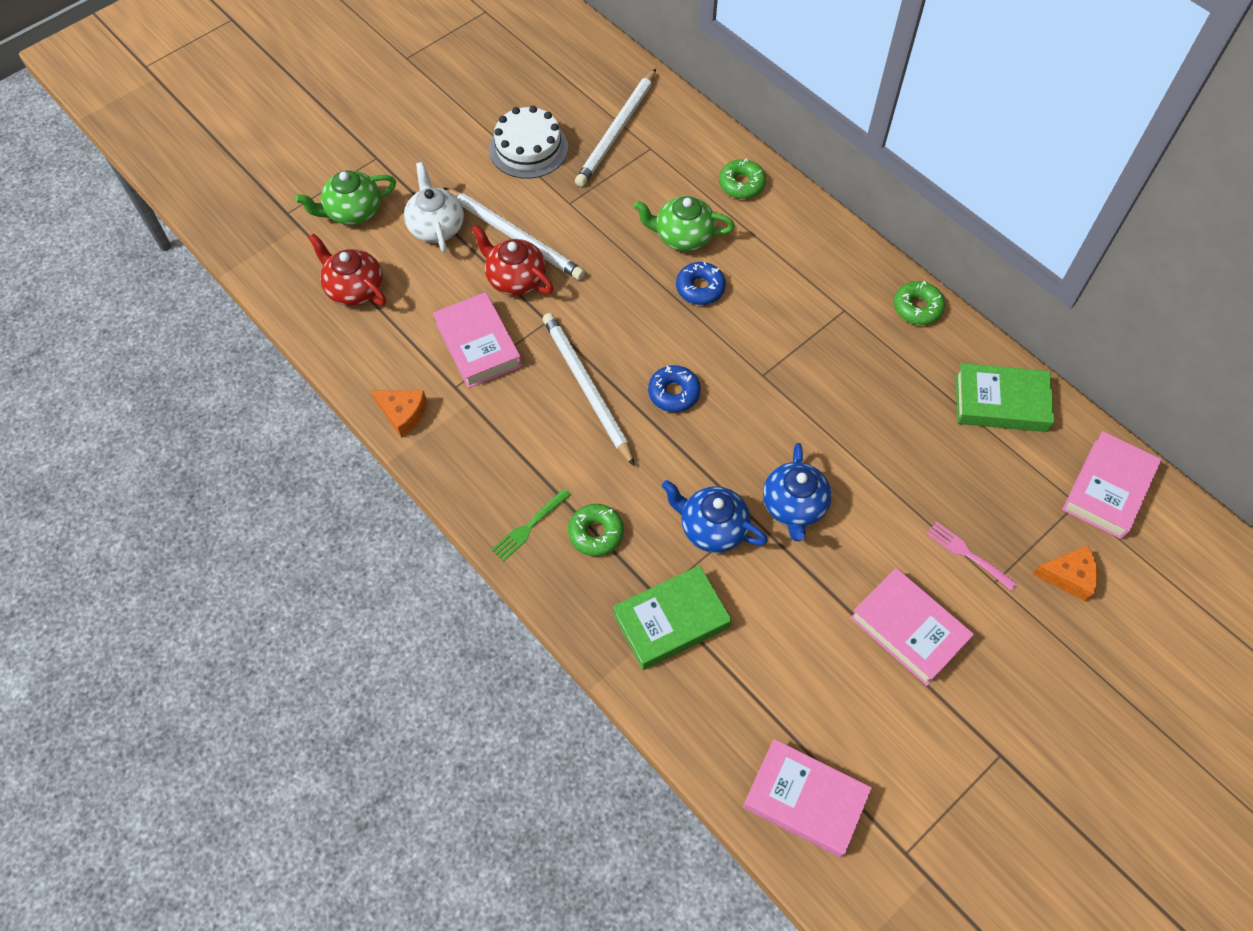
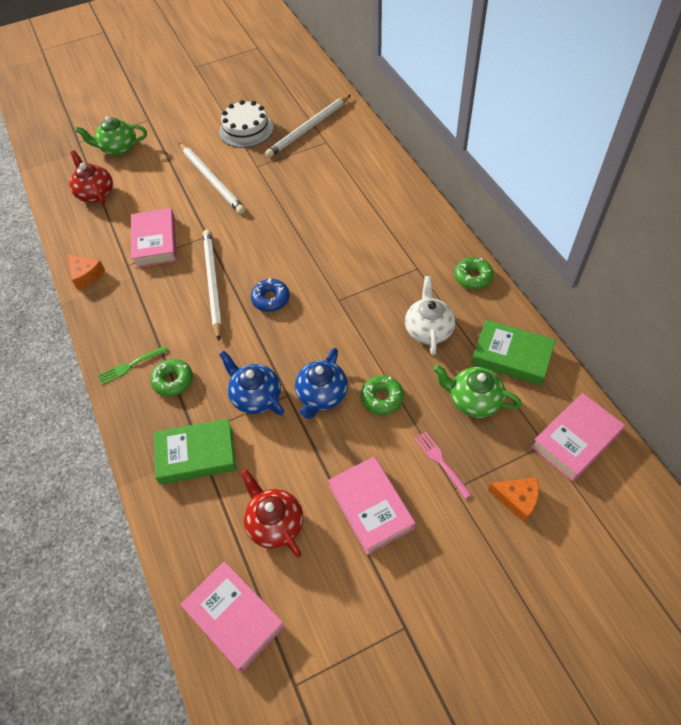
camera: 20 degrees right, 5 degrees down
(436, 227) = (164, 166): white teapot -> white teapot (428, 330)
(515, 278) = (199, 206): red teapot -> red teapot (275, 523)
(683, 236) = (323, 200): green teapot -> green teapot (473, 400)
(700, 288) = (320, 234): blue donut -> none
(741, 184) = (379, 174): green donut -> green donut (382, 398)

